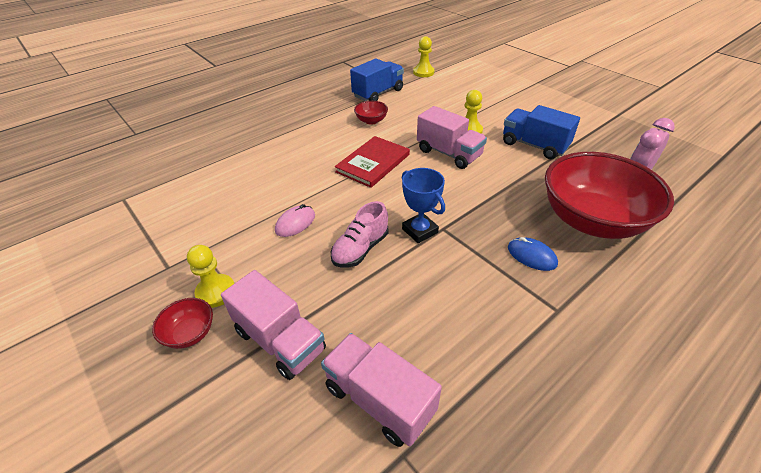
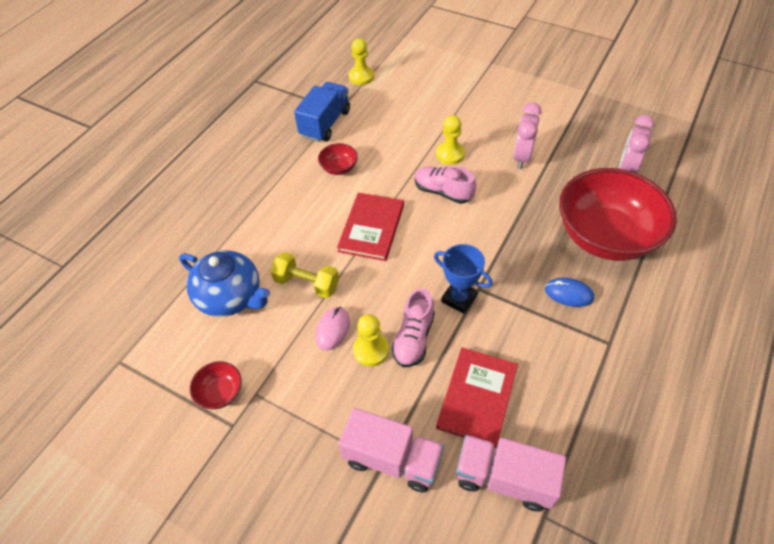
camera: 20 degrees left, 10 degrees up
(190, 333) = (304, 484): red bowl -> red bowl (220, 393)
(216, 292) = (301, 434): yellow pawn -> yellow pawn (371, 350)
(232, 180) = (230, 297): none -> blue teapot
(296, 186) = (306, 283): none -> yellow dumbbell
(392, 315) = (477, 397): none -> red book
(449, 153) = (443, 192): pink truck -> pink shoe
(534, 145) = (522, 157): blue truck -> pink clock

